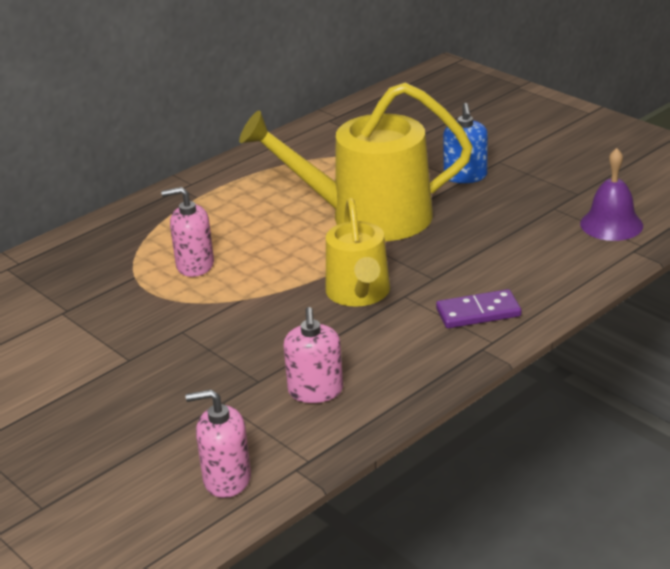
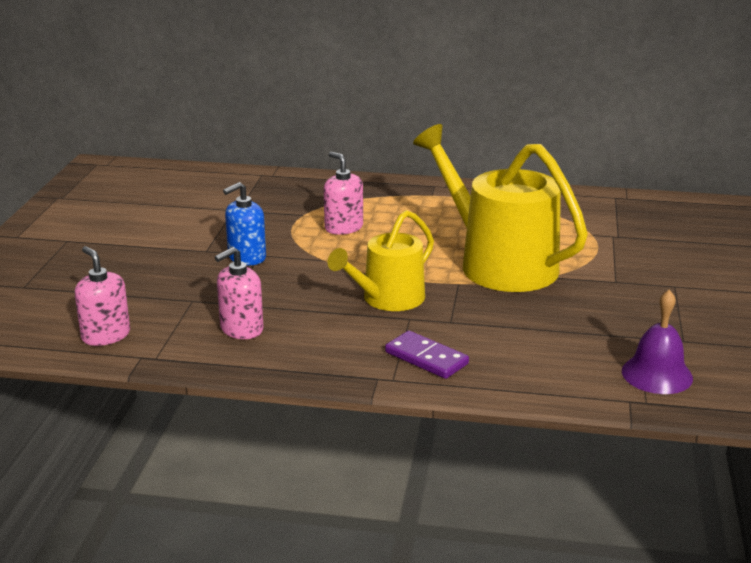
camera: 50 degrees right, 5 degrees down
(465, 176) = (625, 280): blue soap dispenser -> blue soap dispenser (246, 257)

